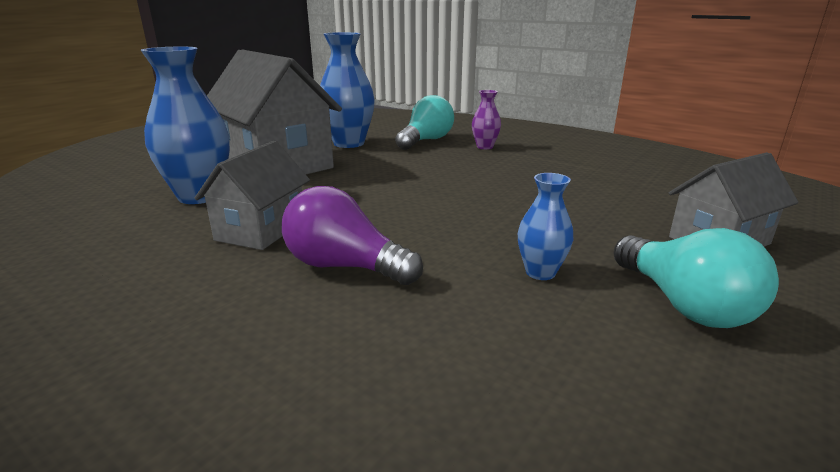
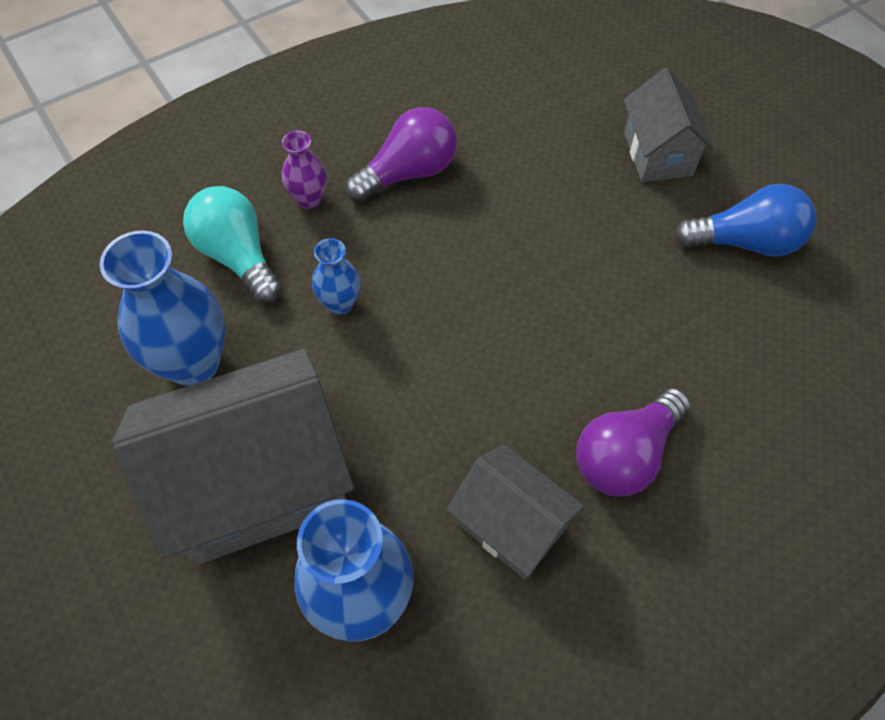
camera: 70 degrees left, 35 degrees up
(540, 272) = (677, 306): blue vase -> blue vase (340, 303)
(541, 163) = (408, 173): none -> purple light bulb
(683, 304) = (745, 242): turquoise light bulb -> blue light bulb

